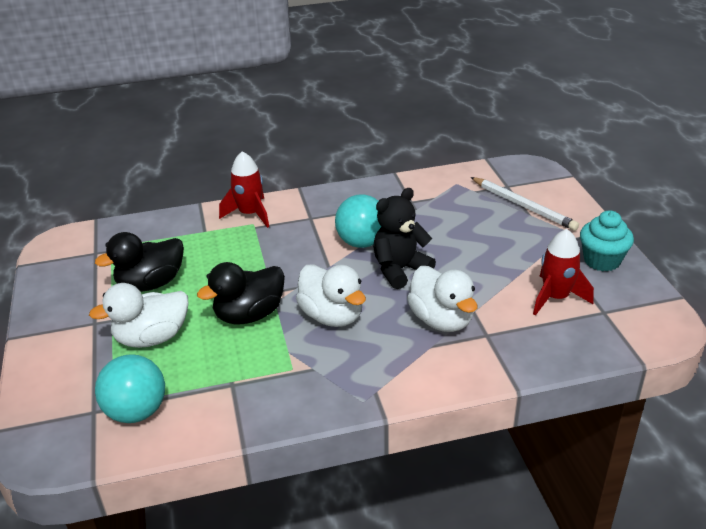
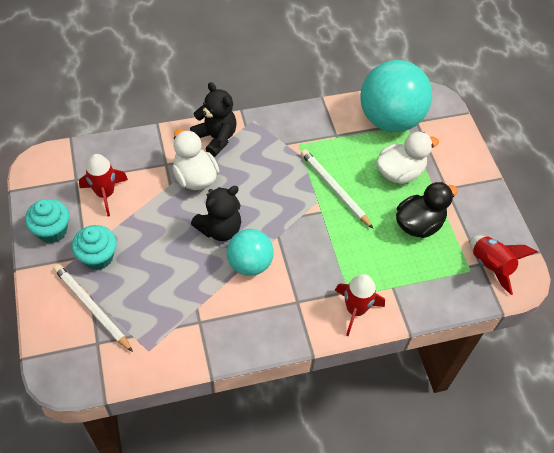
camera: 175 degrees right, 20 degrees up
(84, 251) = (491, 266): none -> red rocket
(136, 412) = (390, 119): turquoise ball -> turquoise ball, size x1.71
(249, 315) = (334, 189): black duck -> white pencil
(332, 316) = (274, 185): white duck -> none
(420, 371) = (216, 138): none -> black teddy bear
(535, 241) = (98, 257): none -> turquoise cupcake

